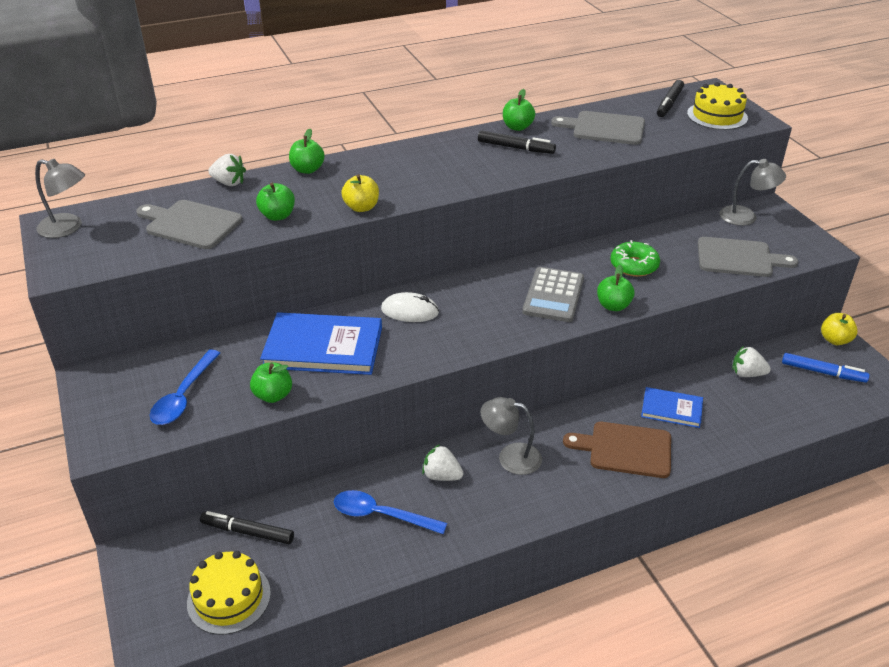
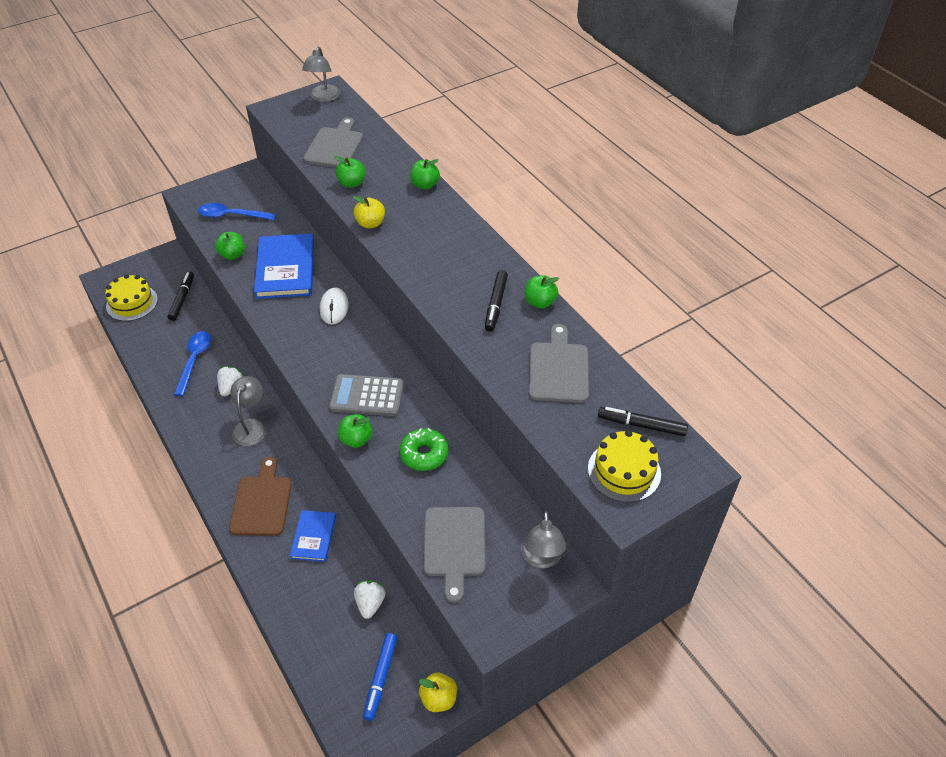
camera: 80 degrees right, 10 degrees up
(229, 183) = (396, 150): white strawberry -> none

